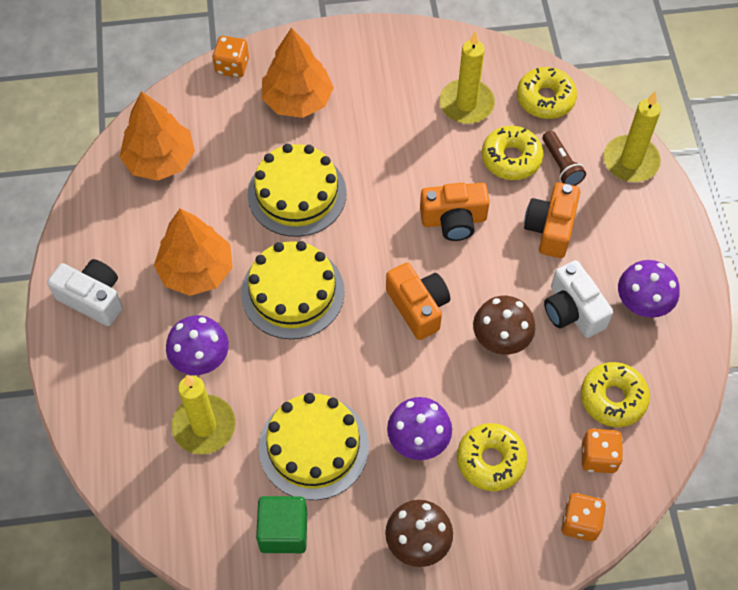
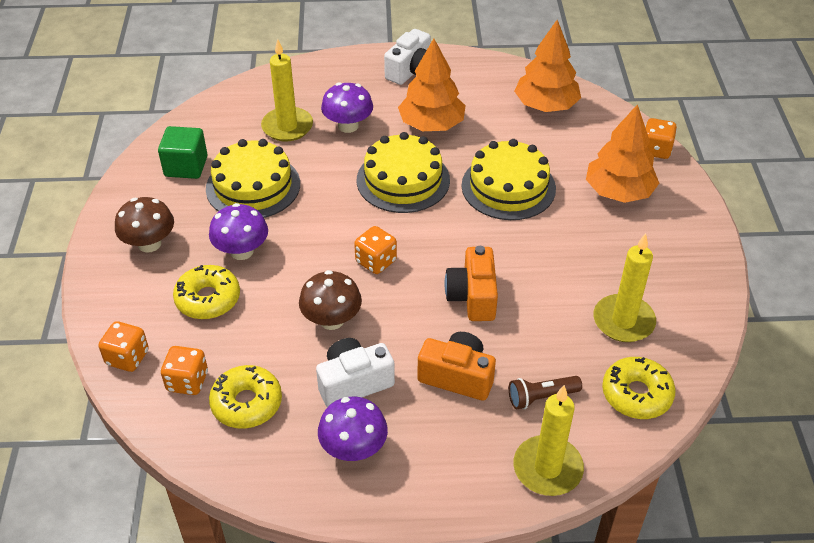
camera: 95 degrees right, 15 degrees down
(418, 307) = (376, 261): orange camera -> orange dice
(511, 158) = (550, 352): yellow donut -> none

